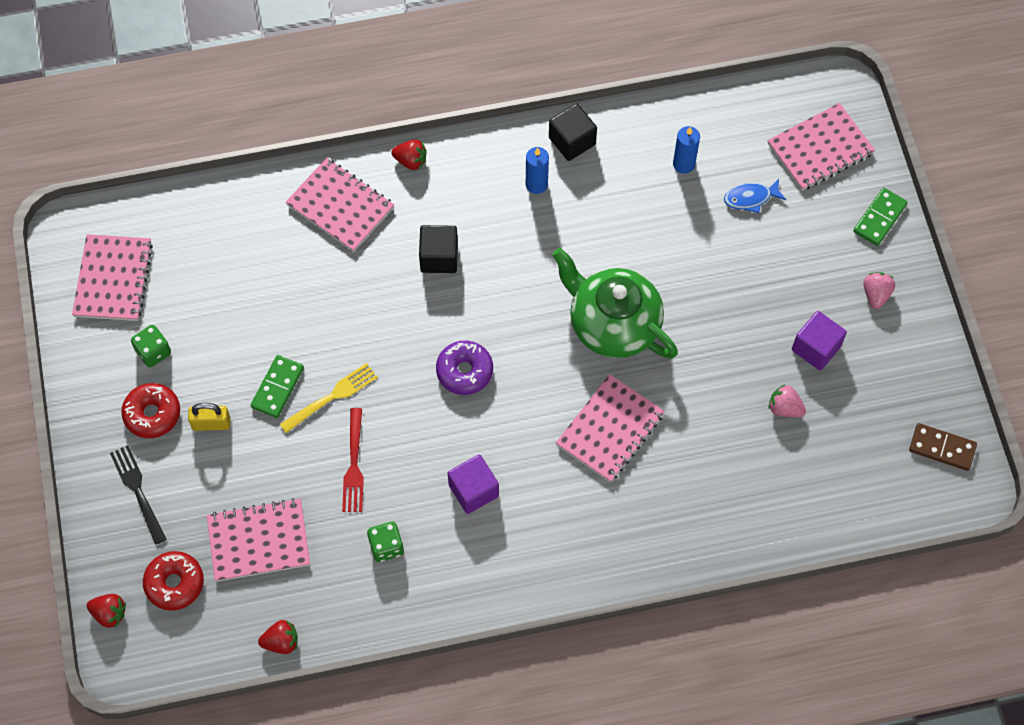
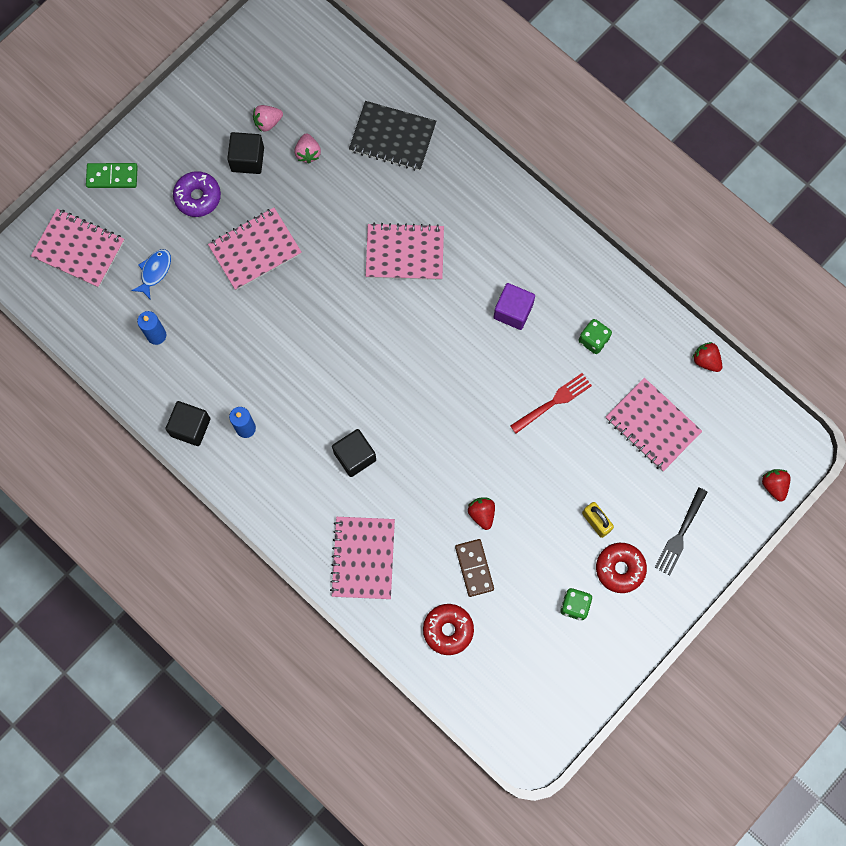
camera: 125 degrees left, 10 degrees up
(113, 279) = (541, 682): pink notebook -> pink notebook (255, 250)
(174, 583) = (722, 458): red donut -> red donut (448, 630)
(277, 387) = (536, 496): green domino -> none
(332, 397) = (515, 453): yellow fork -> none
(411, 161) = (288, 534): red strawberry -> red strawberry (482, 514)
(464, 371) = (431, 377): purple donut -> purple donut (198, 197)
(612, 324) = (323, 302): green teapot -> none
(747, 500) = (392, 137): none -> black notebook
(750, 198) = (154, 271): blue fish -> blue fish turned 105 degrees counterclockwise
(816, 348) = (247, 159): purple cube -> black cube
(876, 294) = (177, 145): pink strawberry -> pink strawberry (267, 122)
(942, 448) = (268, 42): brown domino -> brown domino (474, 568)

